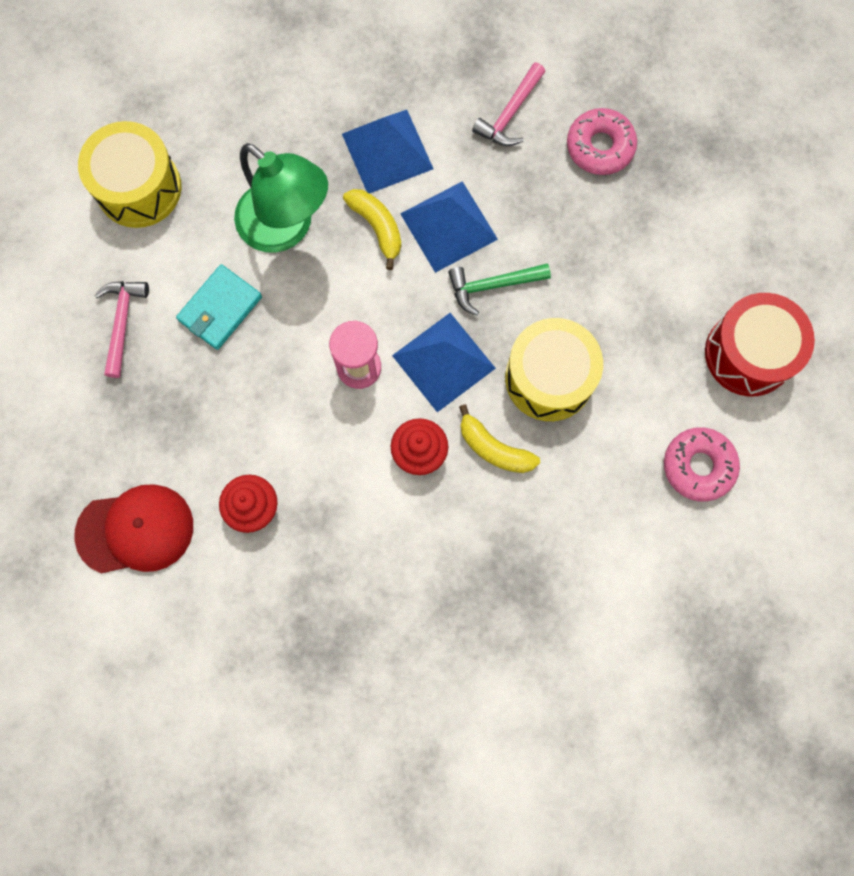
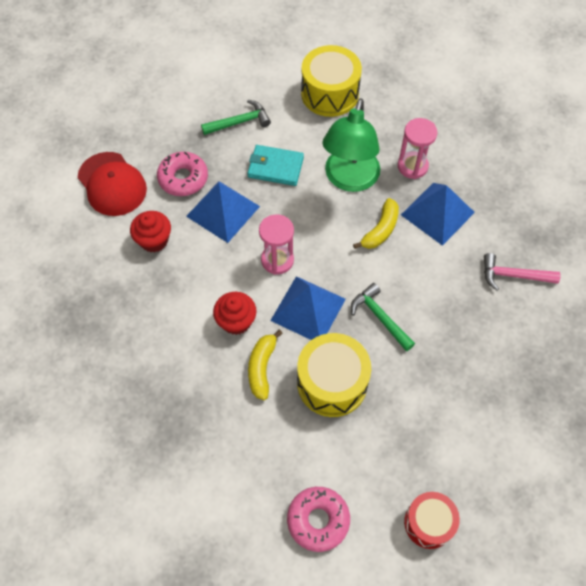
camera: 65 degrees right, 15 degrees down
(122, 322) = (239, 122): pink hammer -> green hammer
(306, 145) = (412, 166): none -> pink hourglass
(448, 226) = (407, 272): blue pyramid -> blue pyramid (223, 211)
(600, 147) = (527, 345): pink donut -> pink donut (183, 178)
(748, 353) = (428, 523): red drum -> red drum, size x0.64

